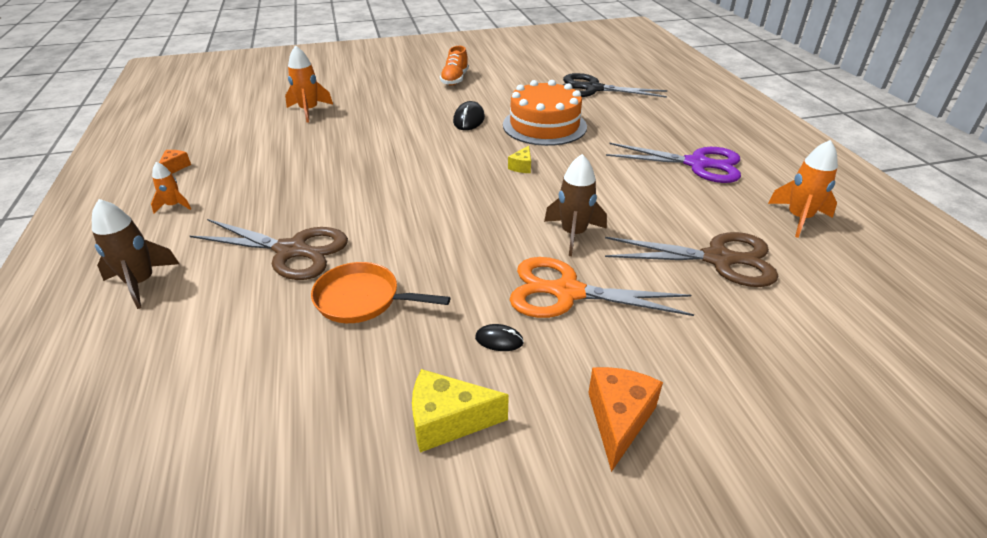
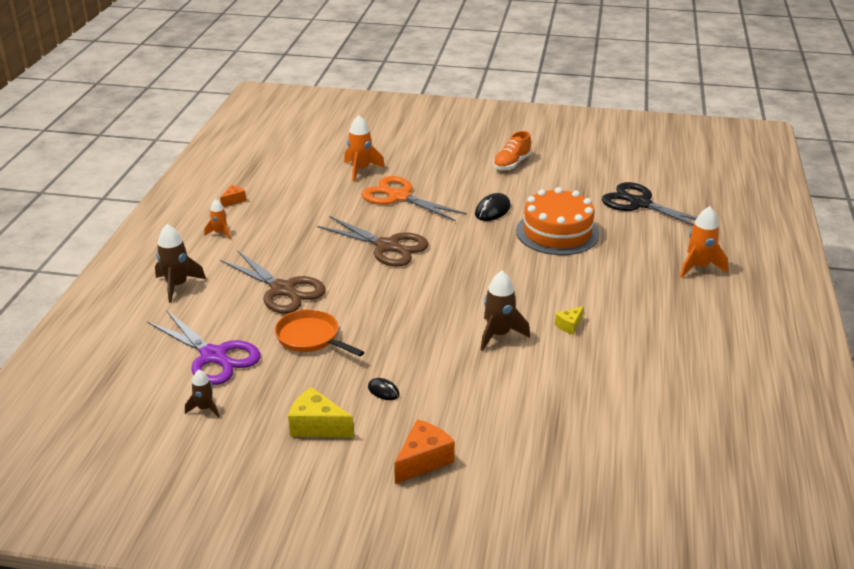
camera: 25 degrees right, 5 degrees down
(265, 454) = (205, 408): none -> brown rocket
(522, 167) = (504, 267): yellow cheese -> yellow cheese (569, 325)
(567, 292) = (456, 375): orange scissors -> orange scissors (399, 197)
(697, 164) = (667, 305): purple scissors -> purple scissors (214, 356)
(718, 259) = (599, 387): brown scissors -> brown scissors (387, 246)
(798, 218) = (709, 376): orange rocket -> orange rocket (698, 267)

